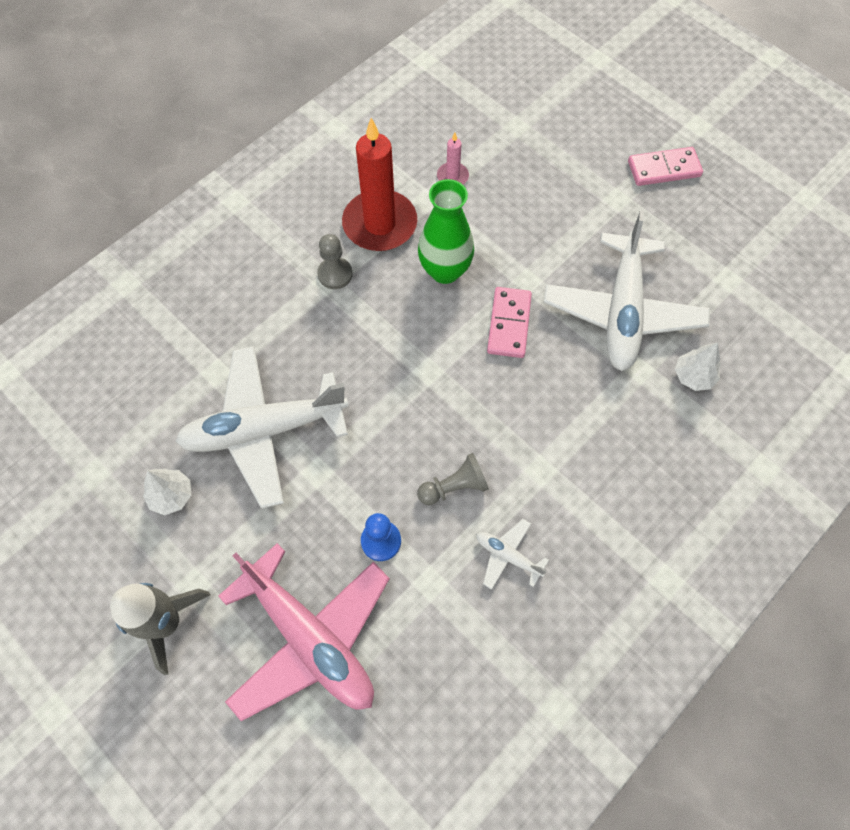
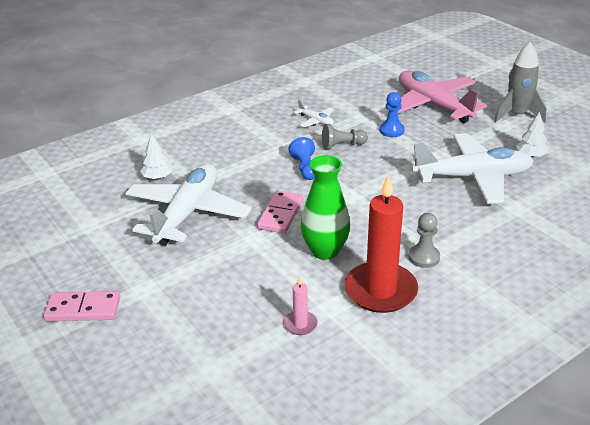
camera: 170 degrees left, 30 degrees down
(499, 422) = (305, 168): none -> blue pawn

